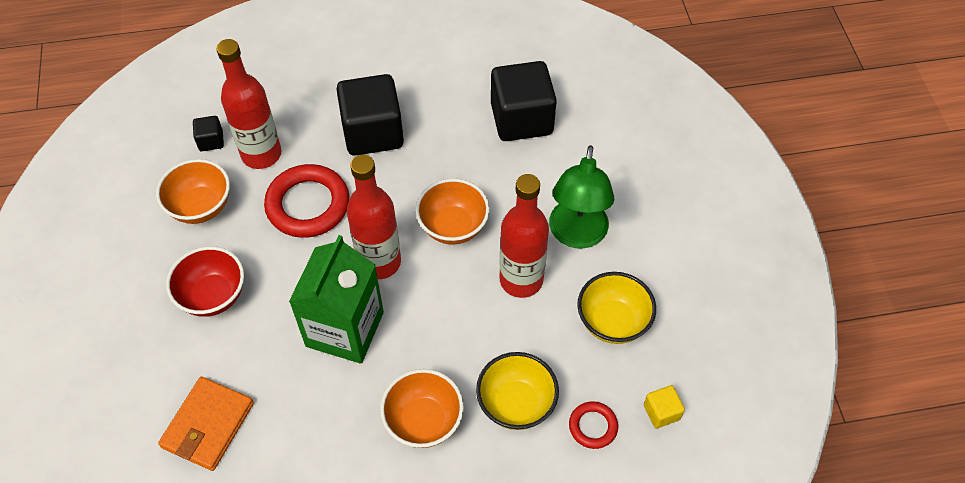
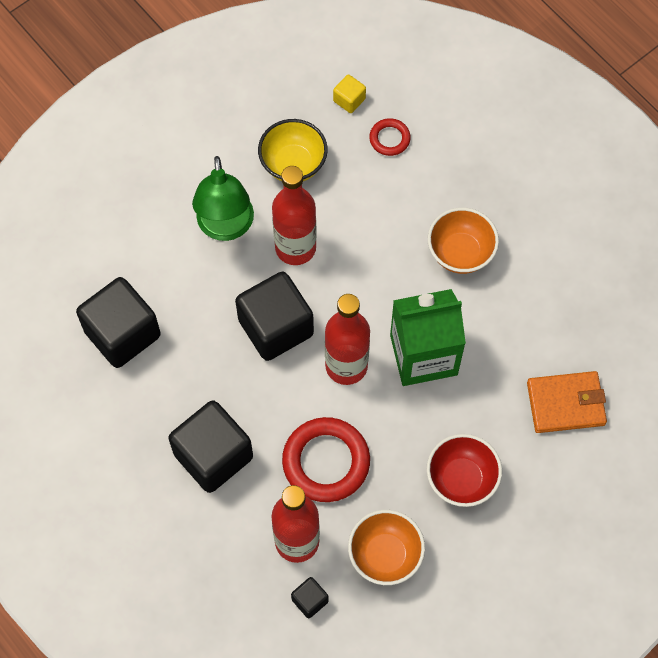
camera: 120 degrees left, 10 degrees up
(453, 227) = (275, 327): orange bowl -> black cube
(516, 404) = (405, 197): yellow bowl -> none
(576, 235) = (226, 227): green lamp -> green lamp turned 105 degrees clockwise

